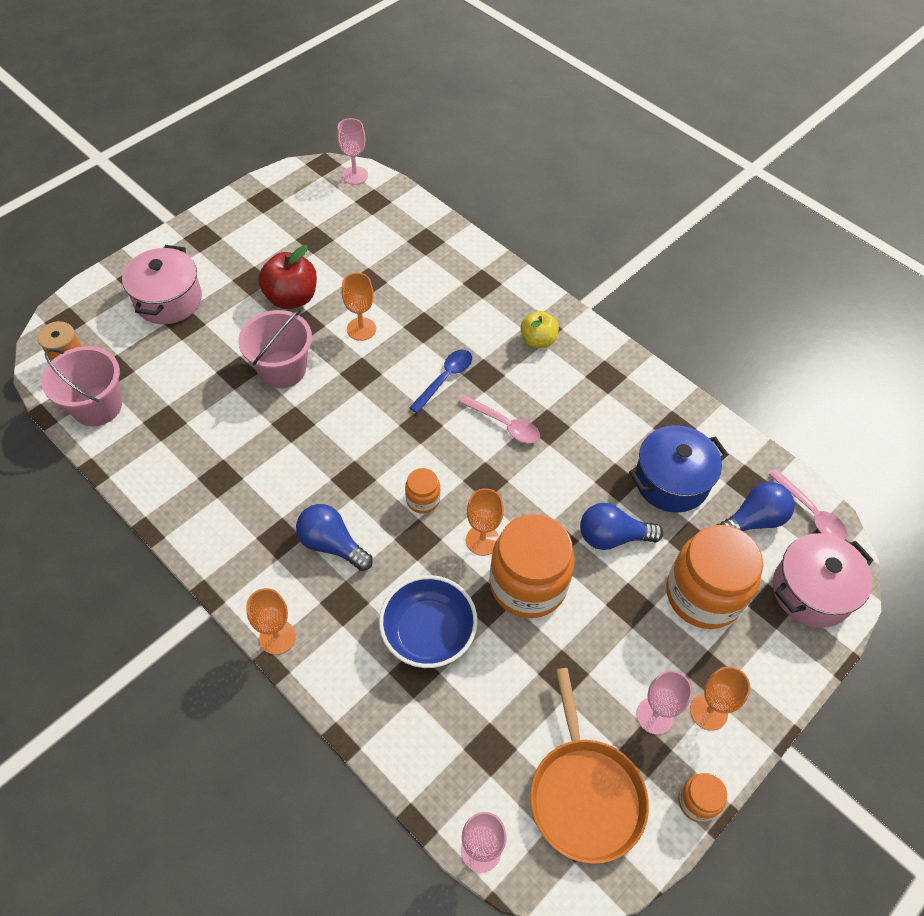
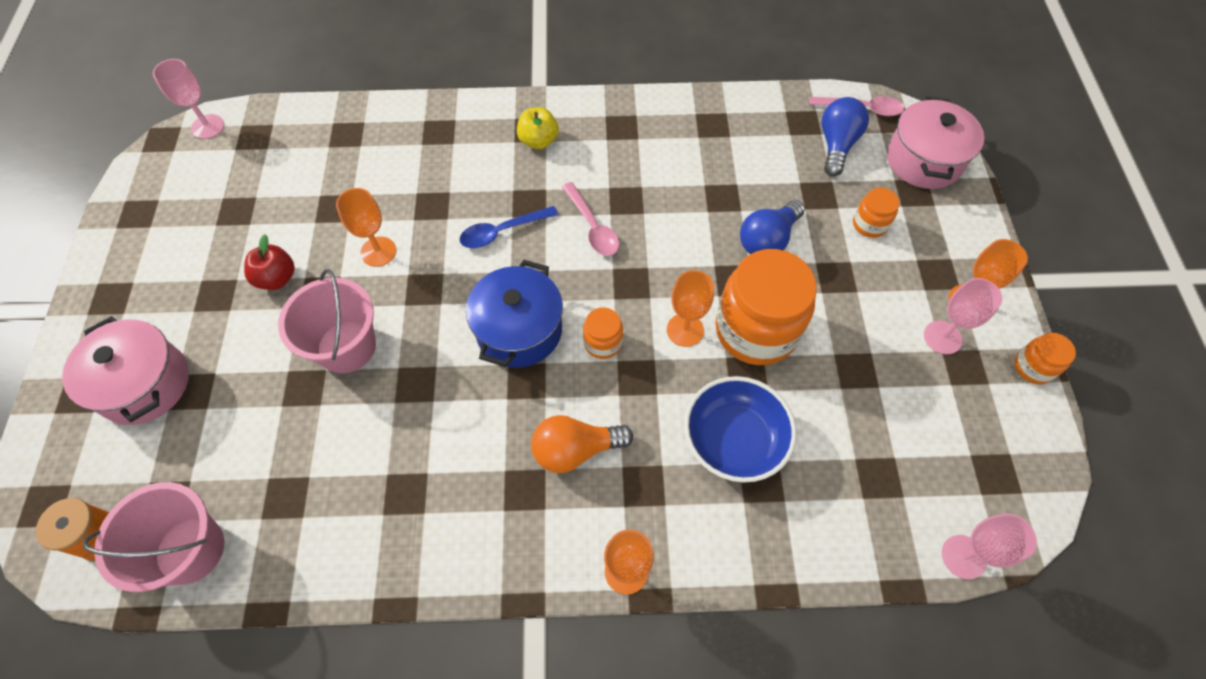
camera: 45 degrees left, 5 degrees up
(291, 298) = (277, 278): red apple -> red apple, size x0.65
(332, 544) = (576, 450): blue light bulb -> orange light bulb
(445, 378) = (502, 231): blue spoon -> blue spoon turned 105 degrees counterclockwise
(504, 424) = (592, 227): pink spoon -> pink spoon turned 75 degrees clockwise
(585, 795) = (971, 439): orange pan -> none
(671, 481) = (756, 164): blue pot -> blue pot (519, 330)
(703, 594) = (869, 224): orange jar -> orange jar, size x0.46

